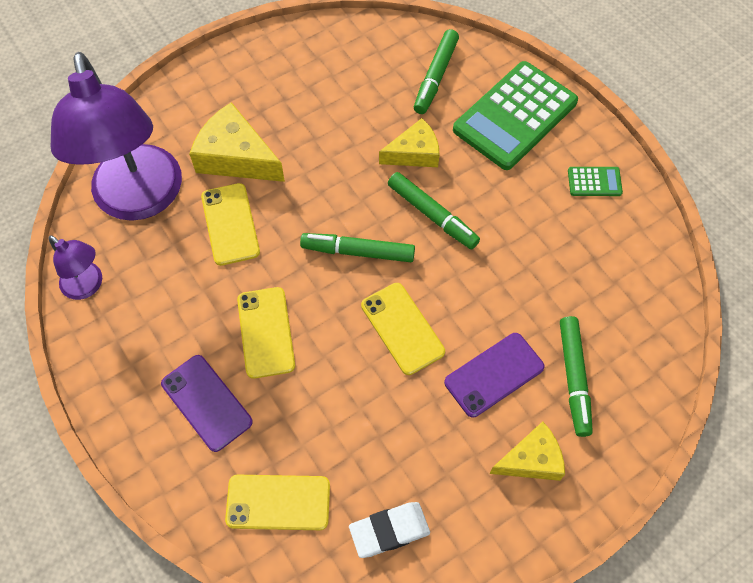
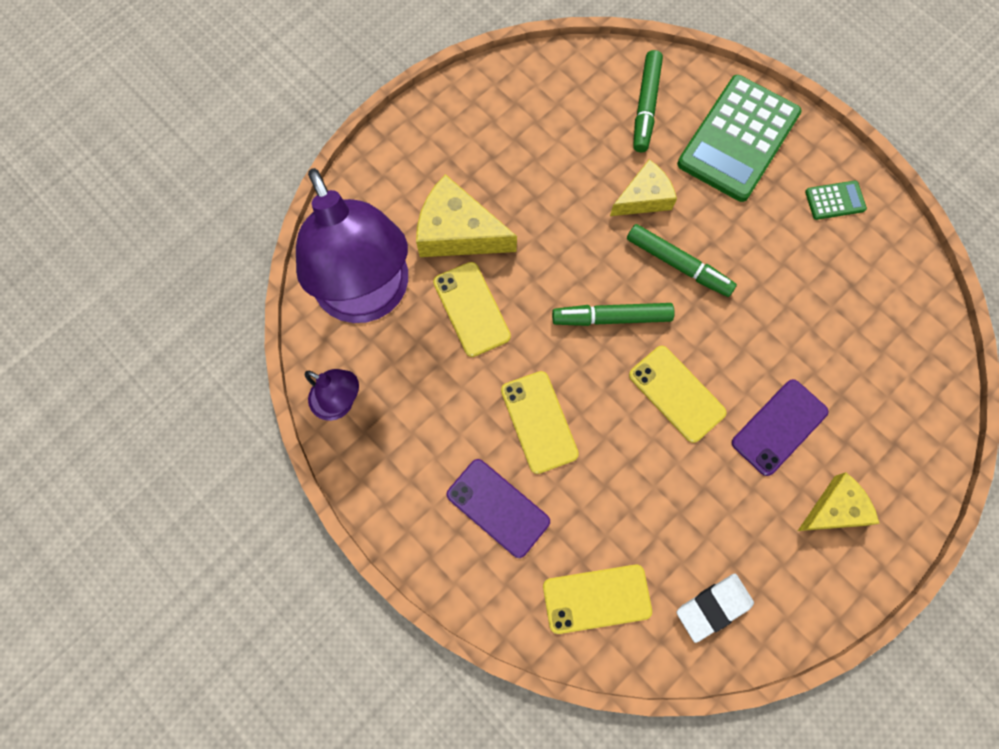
camera: 10 degrees left, 10 degrees up
(574, 378) = (858, 417): green marker -> none

